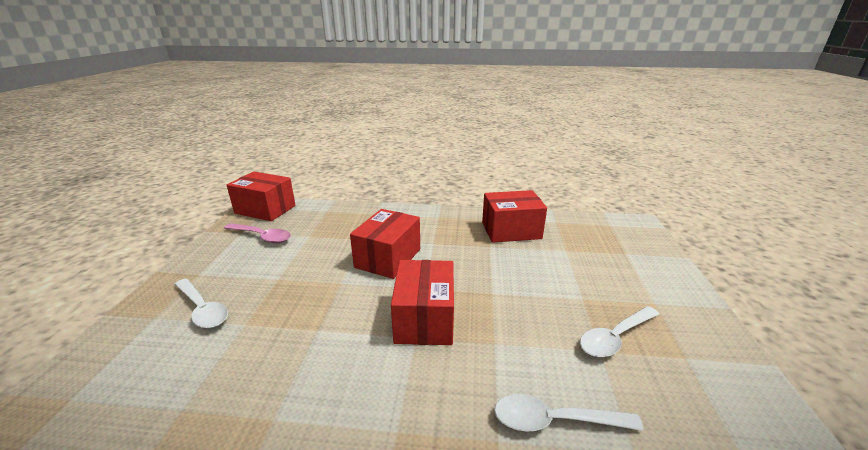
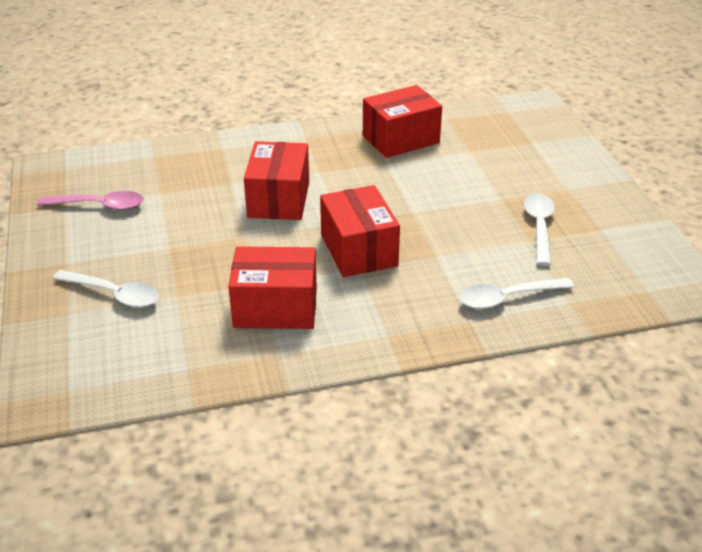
camera: 20 degrees left, 10 degrees up
(265, 209) = (65, 170): red box -> red box (275, 308)
(615, 337) = (539, 227): white spoon -> white spoon turned 150 degrees clockwise

